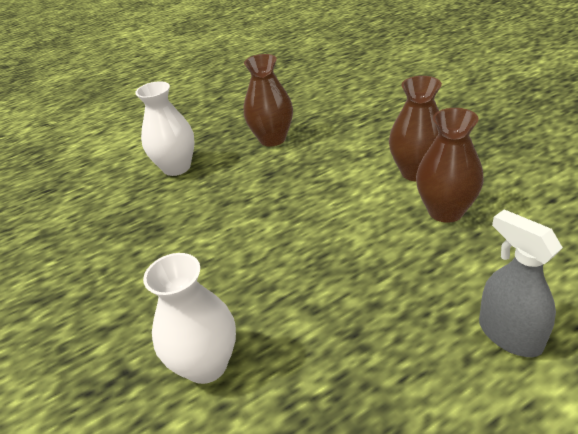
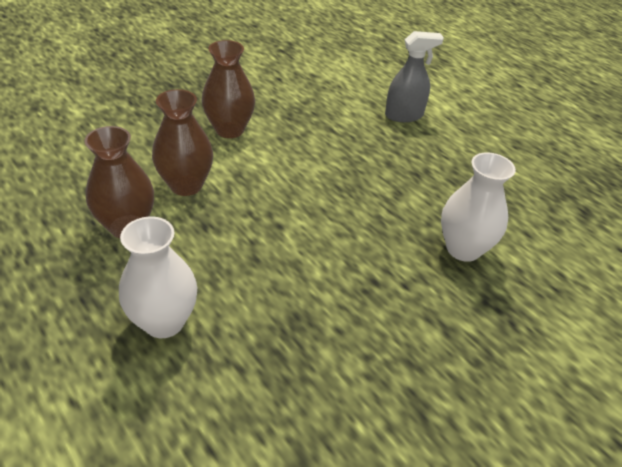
camera: 105 degrees left, 5 degrees up
(445, 211) = (287, 122): brown vase -> brown vase (186, 185)
(509, 334) = (404, 115): grey spray bottle -> grey spray bottle turned 150 degrees counterclockwise

